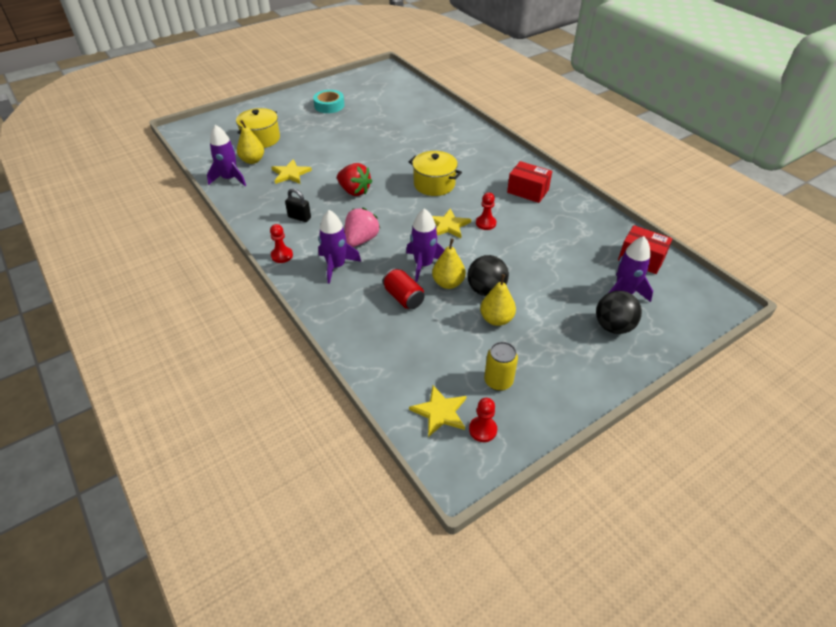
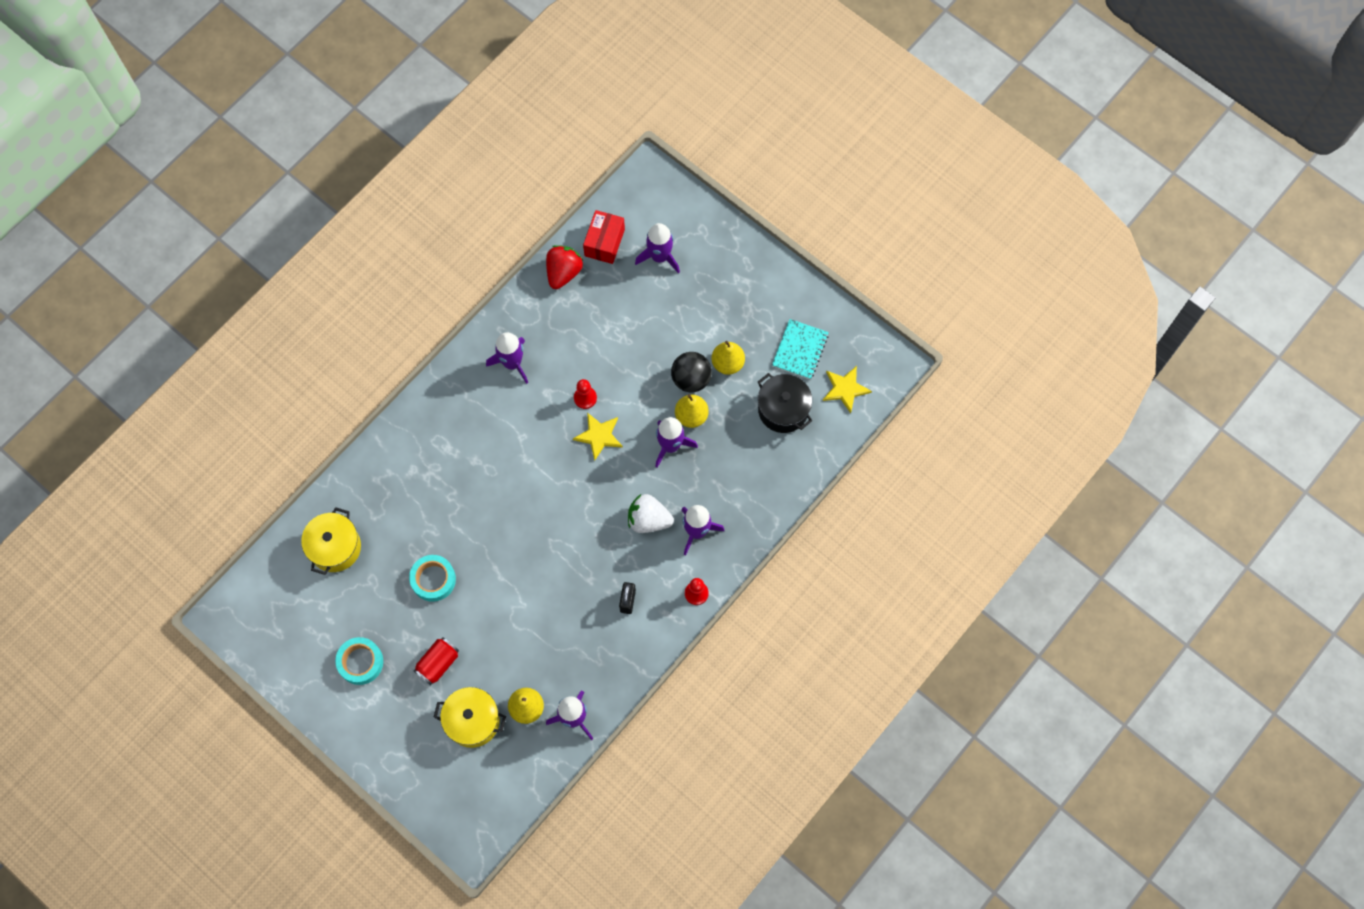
camera: 105 degrees left, 25 degrees up
(290, 174) = (544, 647): yellow star -> none
(354, 191) = (561, 556): red strawberry -> red strawberry (563, 272)
(361, 240) = (648, 520): pink strawberry -> white strawberry
(368, 136) = (433, 579): none -> turquoise tape
(403, 297) = (723, 452): red can -> red can (438, 663)
(432, 351) = (783, 409): none -> black pot
(434, 184) = (524, 469): yellow pot -> yellow pot (335, 547)
(482, 430) = (852, 353): red pawn -> none
(498, 381) = (800, 350): yellow can -> turquoise notebook
(527, 191) = (512, 363): red box -> purple rocket
(613, 326) = (708, 264): black ball -> none

